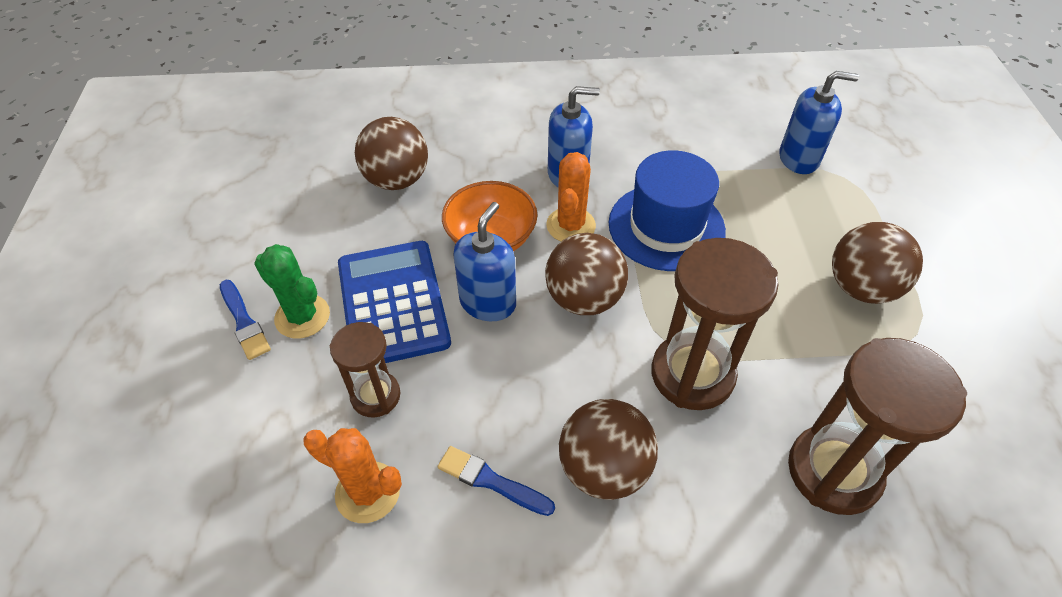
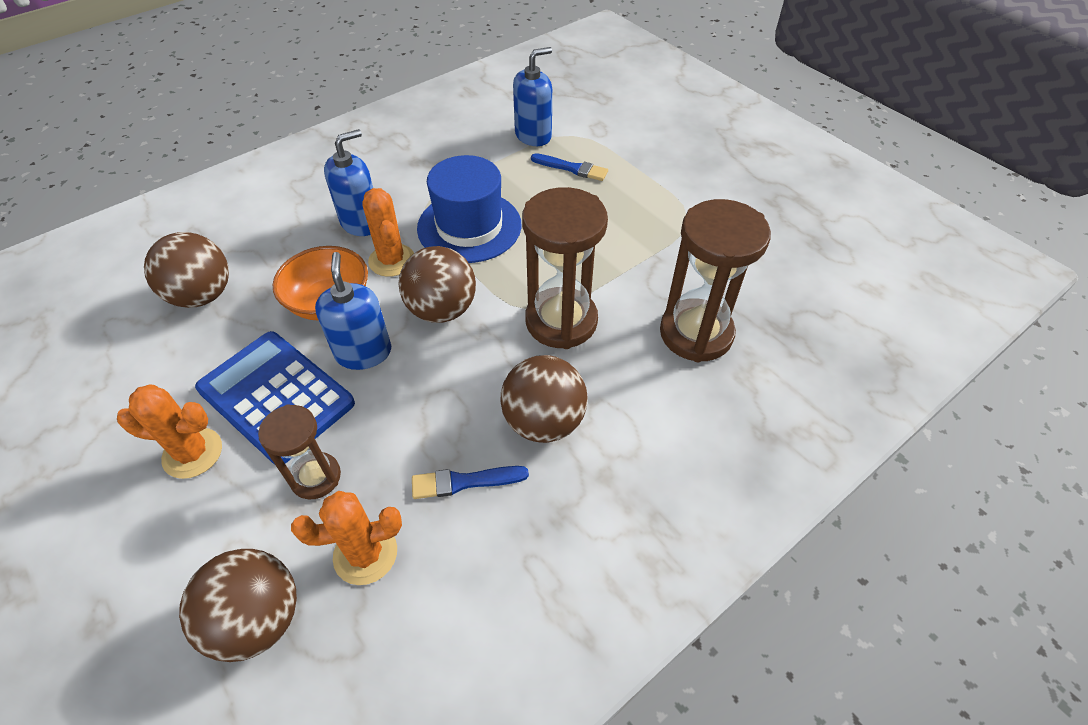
camera: 35 degrees left, 0 degrees up
(244, 322) = (132, 490): blue brush -> blue brush (572, 168)
(302, 316) = (192, 453): green cactus -> orange cactus
(861, 288) = (633, 205): brown ball -> brown ball (258, 619)

